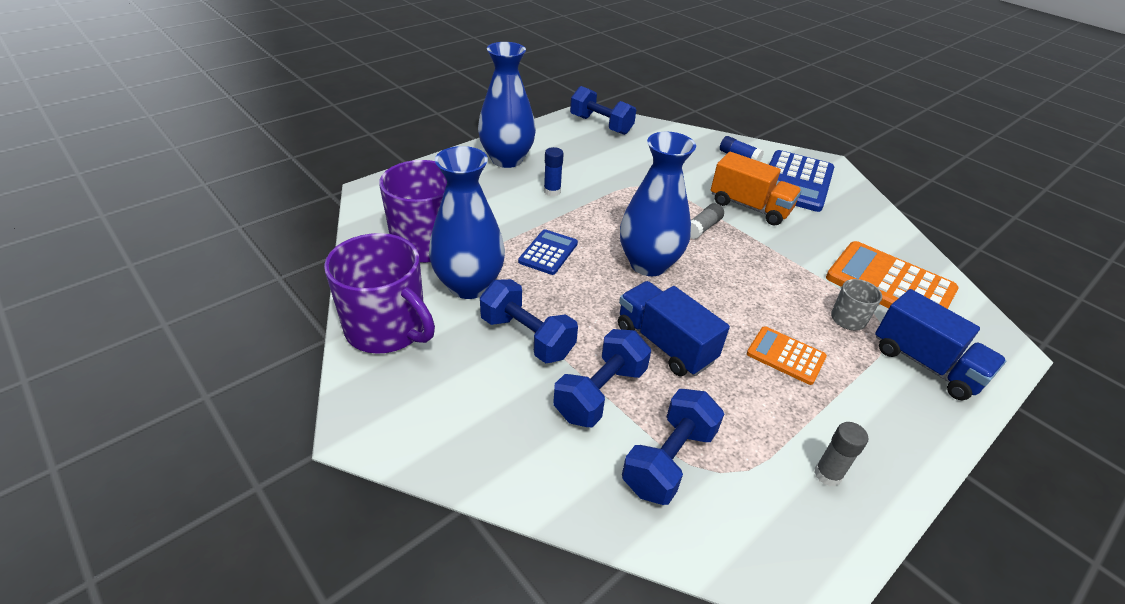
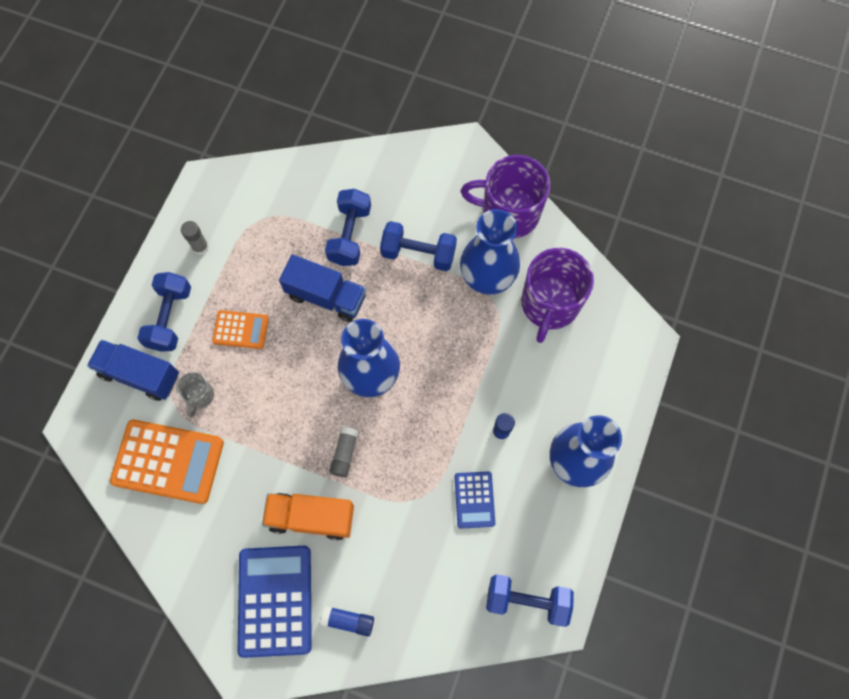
camera: 155 degrees right, 30 degrees up
(548, 252) = (454, 345): blue calculator -> blue calculator (474, 500)
(668, 460) = (292, 211): blue dumbbell -> blue dumbbell (170, 318)

